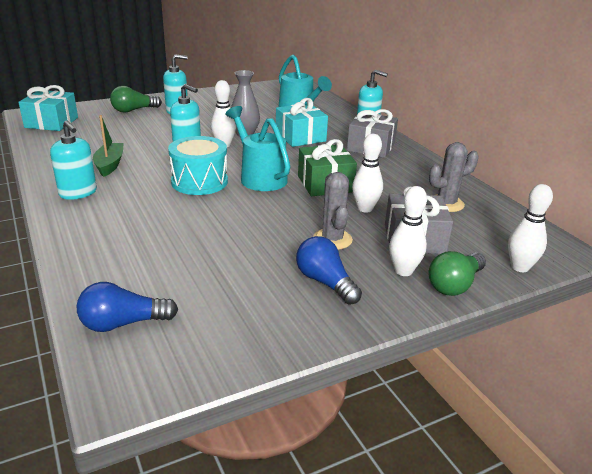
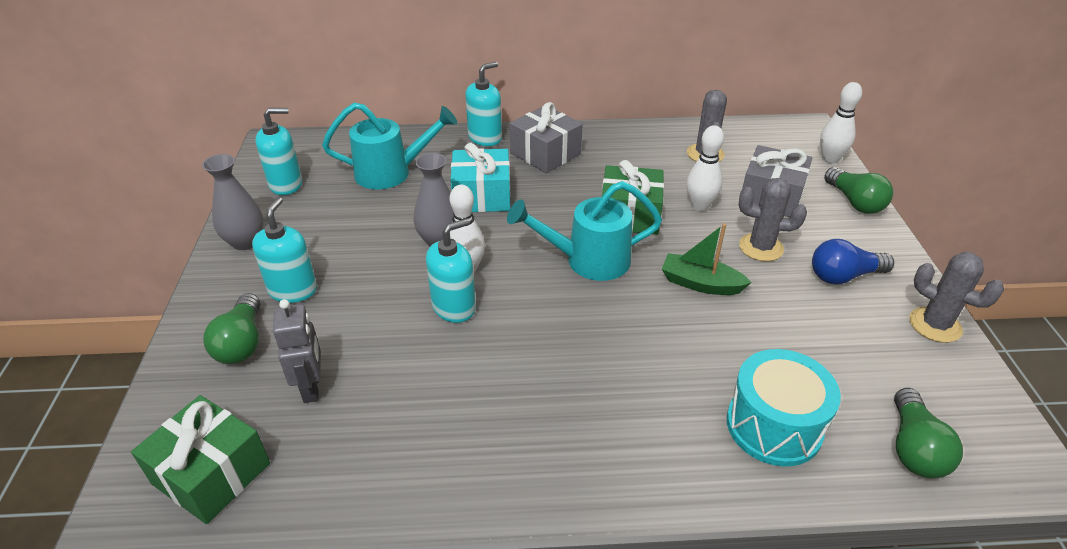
camera: 65 degrees left, 10 degrees up
(51, 122) = (211, 474): turquoise gift -> green gift
(78, 193) = (561, 459): turquoise soap dispenser -> turquoise soap dispenser (286, 184)
(110, 129) = (312, 387): none -> grey robot
(110, 165) = (472, 407): green boat -> green boat (700, 283)
(123, 323) = (913, 448): blue light bulb -> green light bulb
(199, 182) = (579, 318): turquoise drum -> turquoise drum (773, 426)
(207, 95) = (245, 242): none -> grey vase
(289, 337) = (935, 325): none -> grey cactus
(403, 271) = (828, 222): white bowling pin -> none

